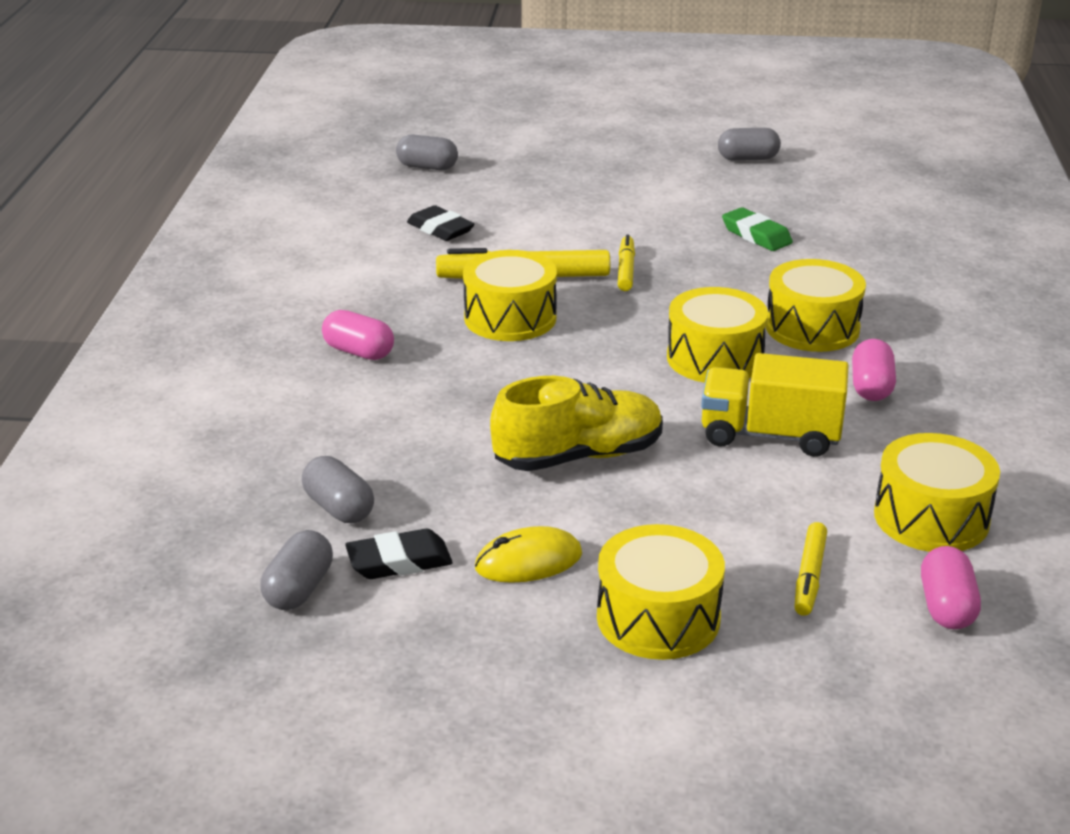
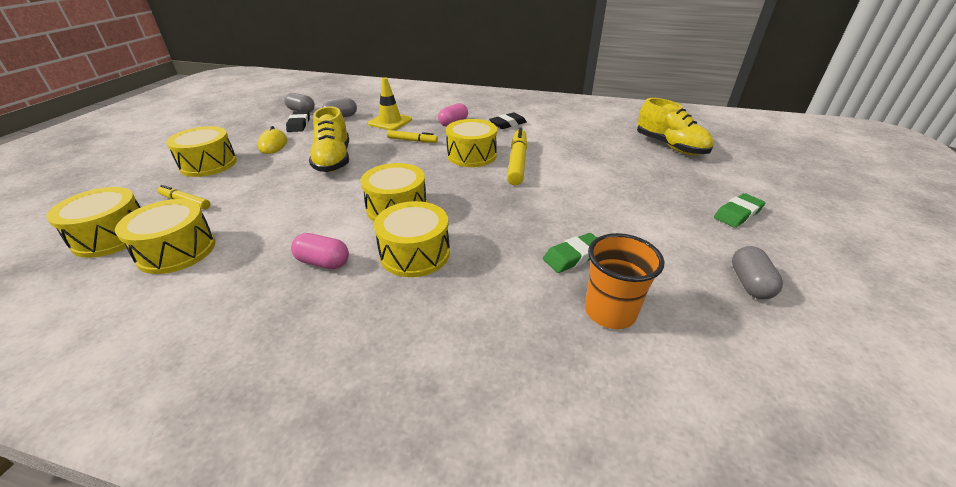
camera: 100 degrees right, 5 degrees up
(361, 430) = (390, 122): none -> yellow traffic cone
(427, 167) = (670, 146): grey capsule -> yellow shoe
(440, 229) = (581, 145): black eraser -> black eraser (508, 124)
(615, 148) = (737, 214): none -> green eraser
(626, 270) = (521, 193): yellow marker -> yellow marker (412, 140)
(770, 435) = (304, 212): yellow truck -> none
(834, 219) = (610, 312): none -> orange cup
(946, 607) = (112, 236): pink capsule -> yellow drum

